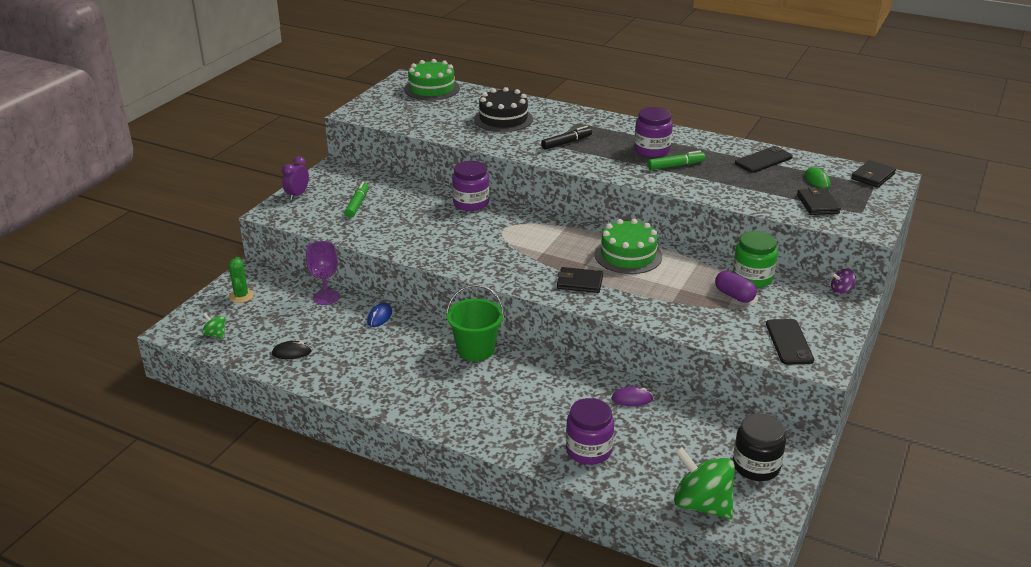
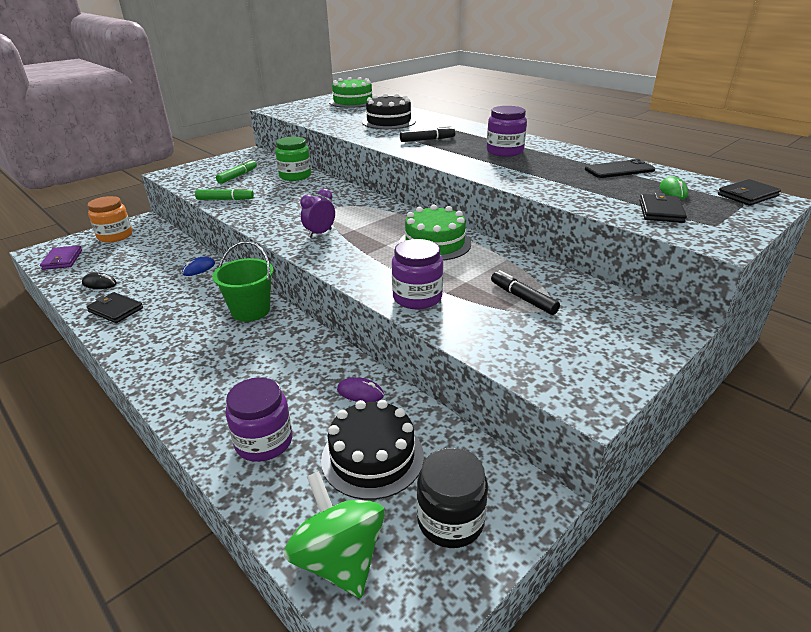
camera: 20 degrees right, 0 degrees up
(215, 334) = (62, 260): green spinning top -> purple wallet
(241, 296) = (115, 236): green cactus -> orange jar
(297, 195) = (201, 165): purple clock -> purple clock (320, 233)
(326, 297) = (175, 247): purple goblet -> none
(471, 203) = (329, 186): purple jar -> purple jar (417, 297)
(579, 282) = (364, 259): black wallet -> black wallet (115, 310)
(675, 166) = (518, 164): green marker -> green marker (225, 199)
(676, 441) = (372, 457): none -> black cake
(734, 295) = (523, 298): purple capsule -> black marker
(752, 278) = (557, 284): green jar -> green jar (295, 176)
(789, 342) = (559, 362): black phone -> none
(841, 290) = (663, 315): purple spinning top -> none

